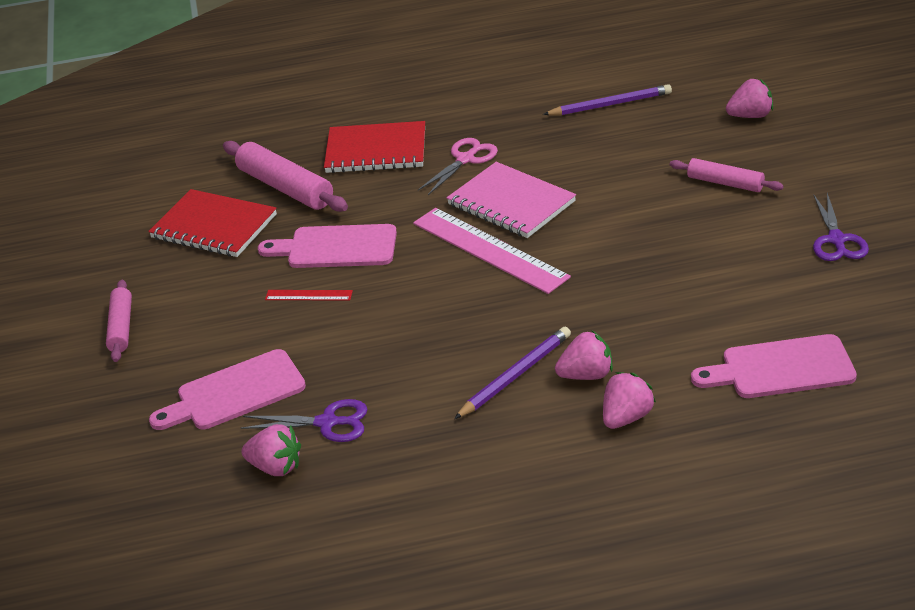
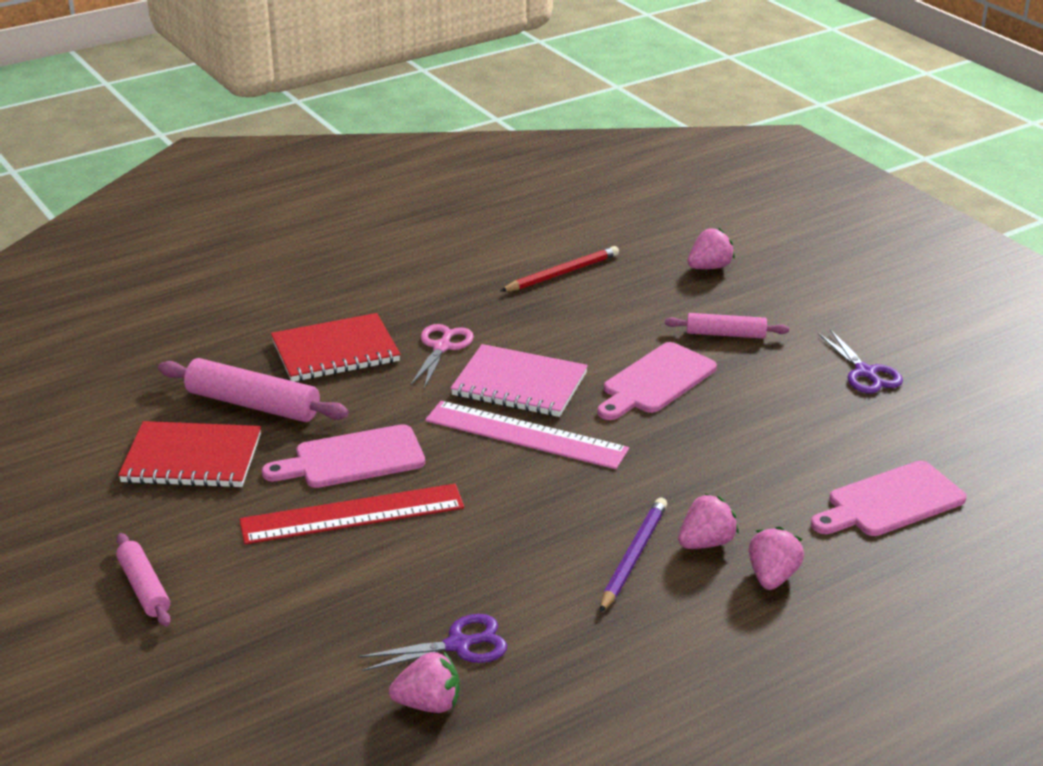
camera: 25 degrees left, 5 degrees down
(235, 393) = (330, 634): pink cutting board -> pink cutting board (655, 381)
(309, 295) = (352, 514): red ruler -> red ruler, size x2.19
(610, 105) = (562, 273): purple pencil -> red pencil

